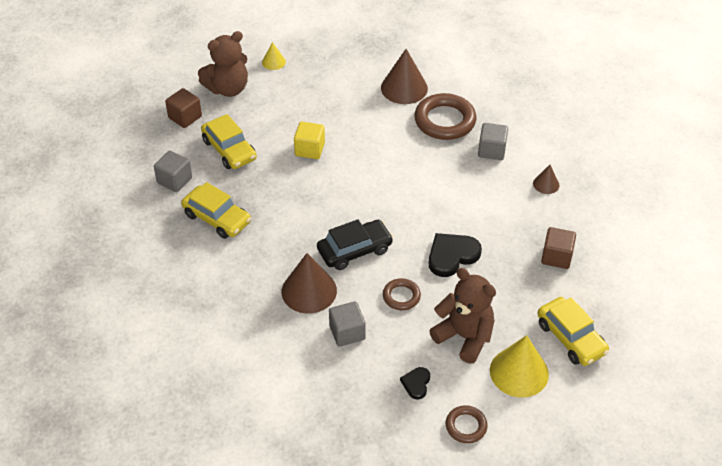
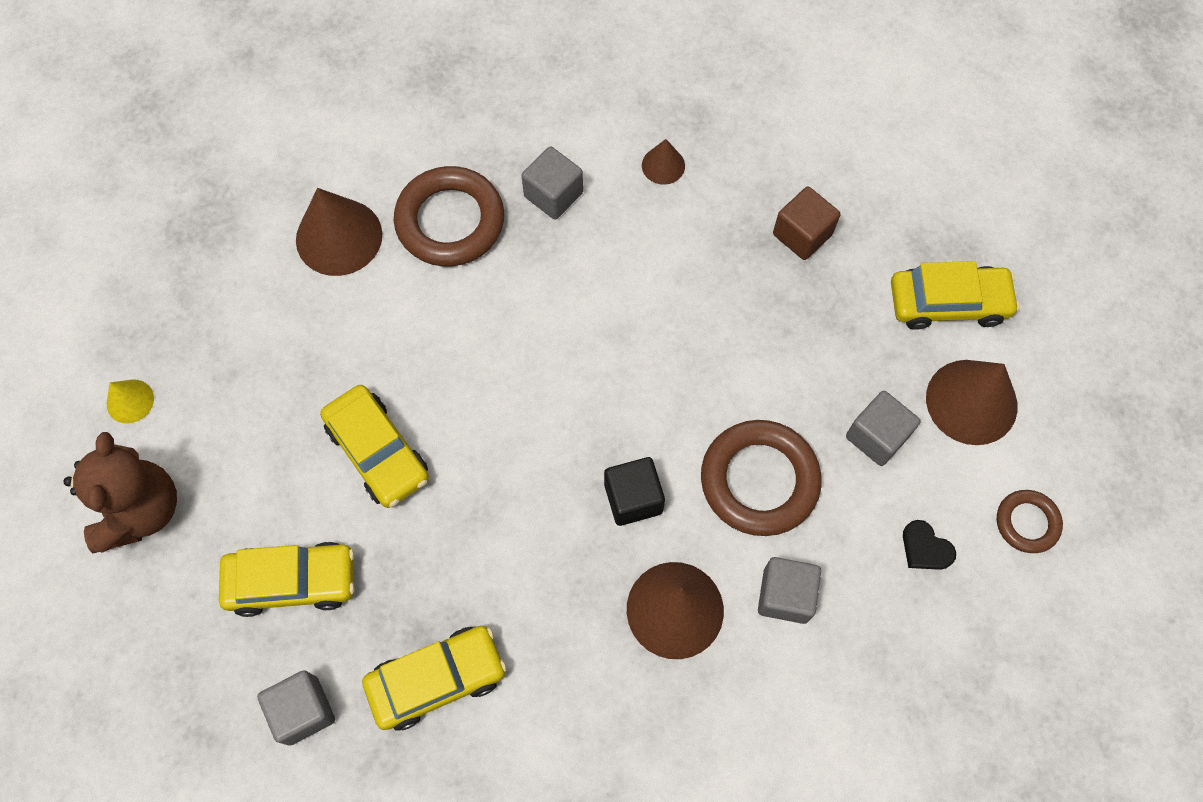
camera: 60 degrees left, 20 degrees up
(185, 117) = (160, 619): brown cube -> none
(309, 149) = (378, 452): yellow cube -> yellow car
(354, 250) = (633, 498): black car -> black cube
(401, 296) = (759, 480): brown ring -> brown ring, size x1.86
(452, 256) = (723, 367): black heart -> none
(464, 336) = (877, 436): brown teddy bear -> grey cube
(519, 372) = (971, 401): yellow cone -> brown cone

